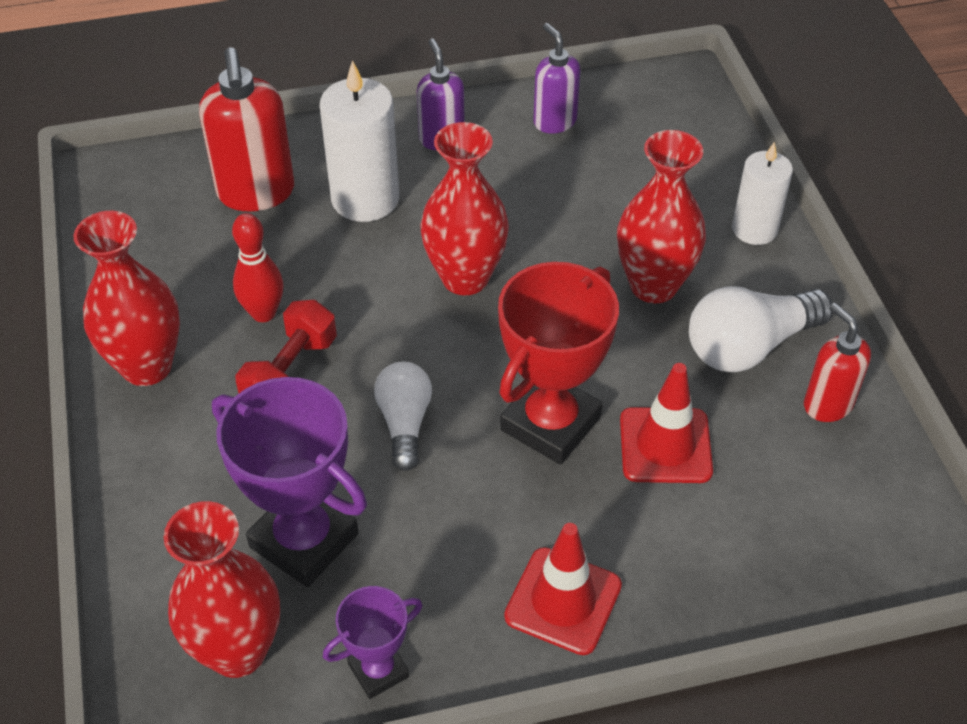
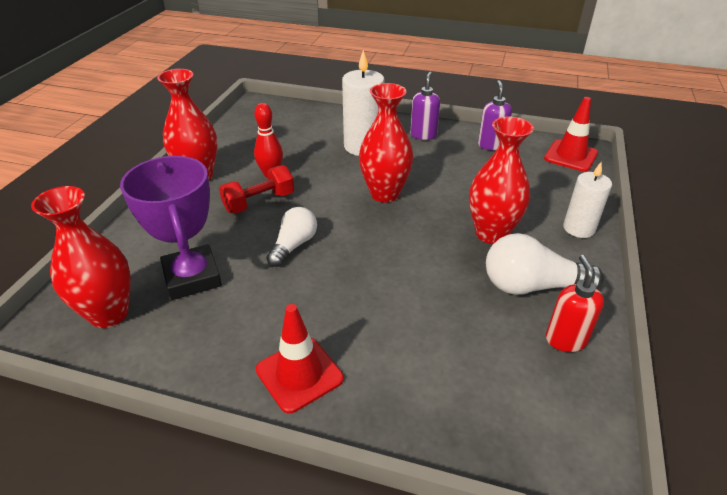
camera: 30 degrees right, 10 degrees down
(256, 193) = (313, 129): red soap dispenser -> none
(378, 670) = (164, 359): purple trophy -> none
(550, 424) = (373, 277): red trophy -> none
(665, 445) = (434, 317): red traffic cone -> red traffic cone (570, 156)

